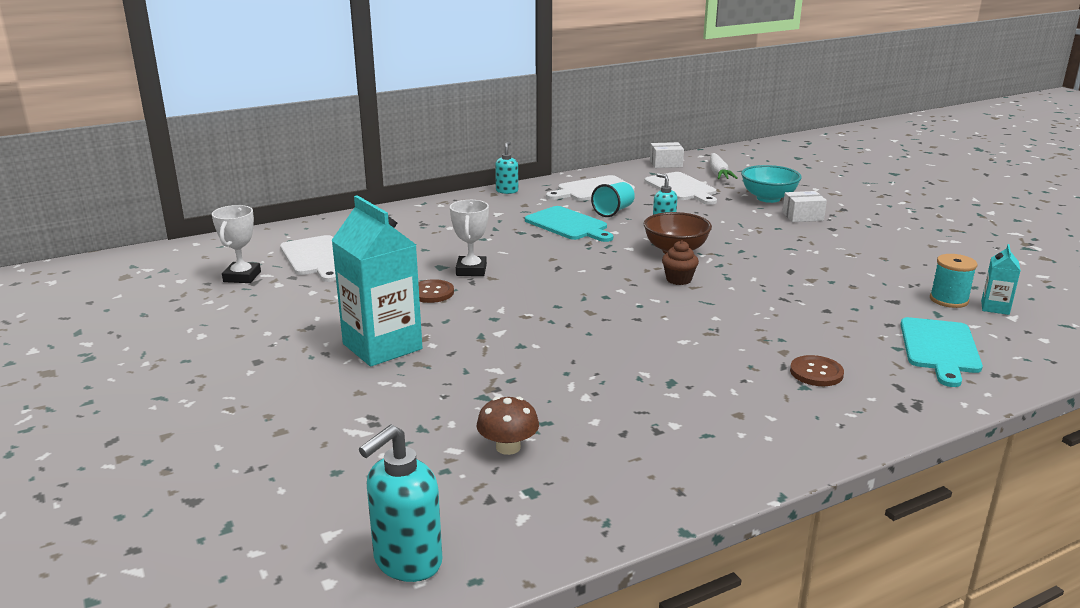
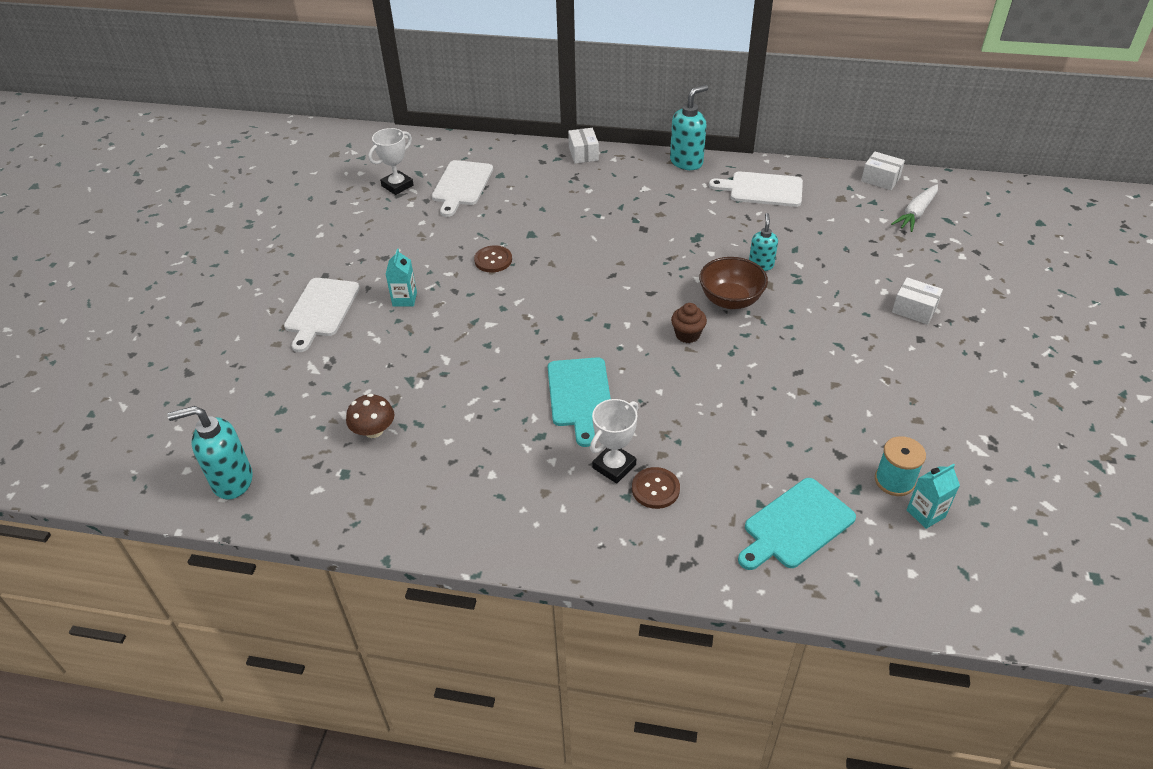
camera: 40 degrees right, 20 degrees up
(382, 346) = (404, 299): turquoise carton -> turquoise carton, size x0.46
(407, 209) = (583, 154): none -> white box
(471, 270) = (547, 248): white trophy -> white trophy (614, 466)
(507, 191) = (686, 162): turquoise soap dispenser -> turquoise soap dispenser, size x1.63
(568, 225) = (683, 227): turquoise cutting board -> turquoise cutting board (580, 395)
(613, 211) = (744, 226): turquoise cup -> none
(682, 188) = (848, 220): white cutting board -> white cutting board (321, 310)
(768, 198) = (916, 270): turquoise bowl -> none

